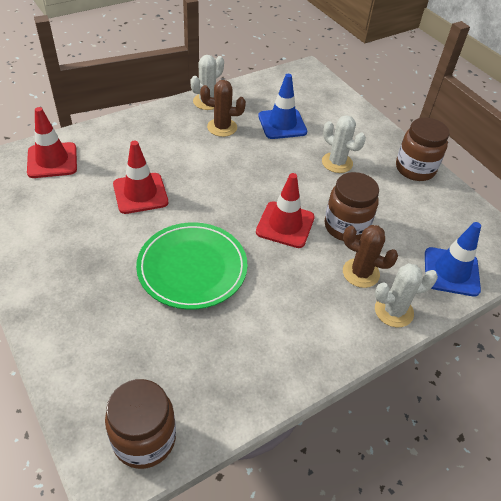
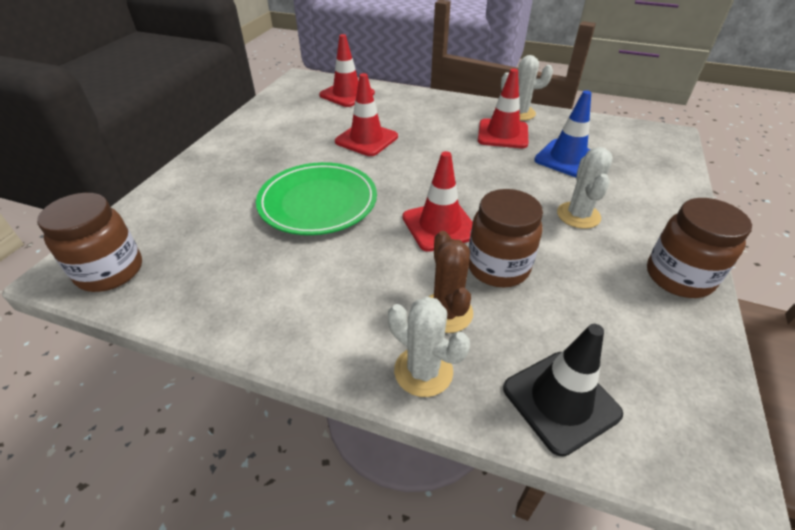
camera: 55 degrees right, 5 degrees down
(222, 127) = (502, 134): brown cactus -> red traffic cone
(451, 272) = (560, 401): blue traffic cone -> black traffic cone

